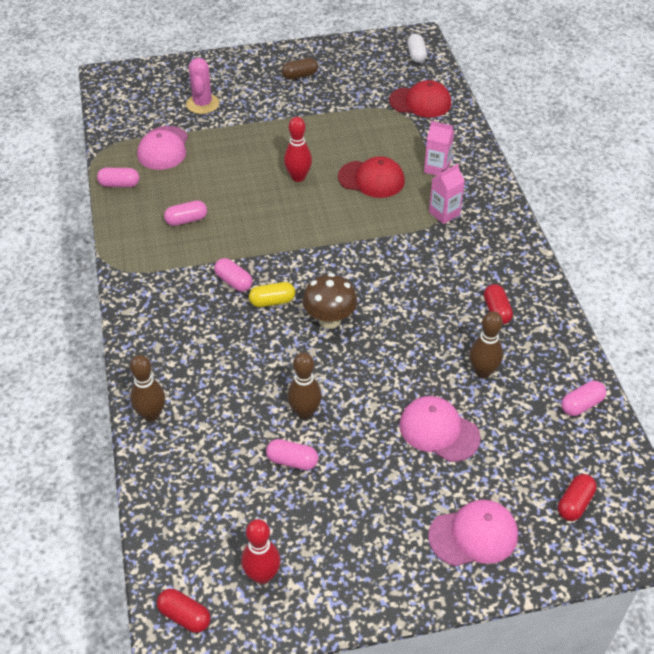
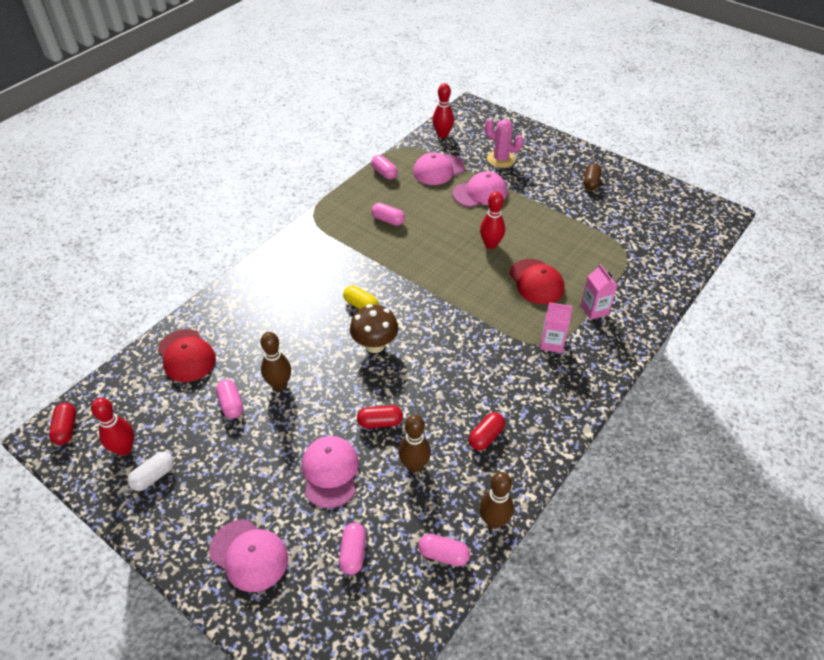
camera: 50 degrees right, 0 degrees up
(119, 116) = (442, 135): none -> red bowling pin
(151, 414) = (210, 311): brown bowling pin -> brown bowling pin (494, 521)
(202, 104) = (501, 159): pink cactus -> pink cactus turned 75 degrees clockwise
(228, 143) = (480, 193): none -> pink cap
(234, 281) = (359, 276): pink capsule -> pink capsule (353, 553)
(300, 75) = (591, 182): brown capsule -> brown capsule turned 75 degrees clockwise
(416, 55) = (700, 224): white capsule -> white capsule (153, 476)
(420, 102) = (652, 257): red cap -> red cap (186, 356)
(574, 503) = (335, 610): red capsule -> red capsule (380, 422)

